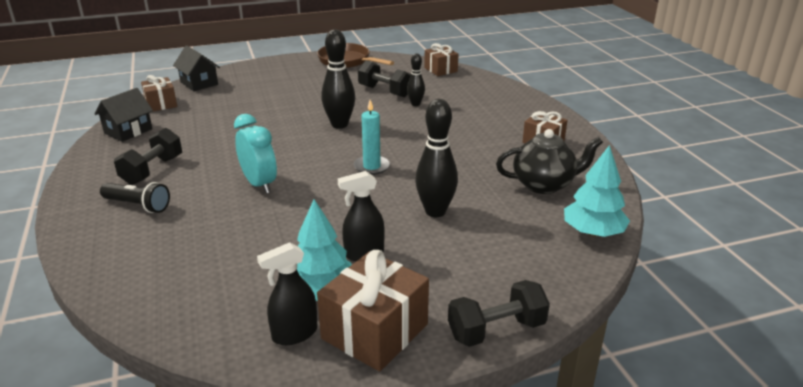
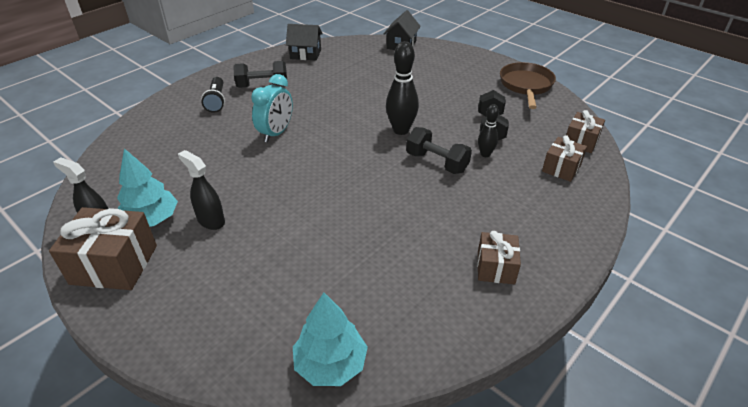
camera: 60 degrees right, 10 degrees up
(161, 104) = (354, 47): brown gift -> brown gift (561, 168)
(371, 167) = (344, 174): turquoise candle -> none
(435, 211) = (297, 237): black bowling pin -> none
(496, 330) = (137, 336): black dumbbell -> black dumbbell (437, 162)
(544, 184) = (400, 296): black teapot -> none

